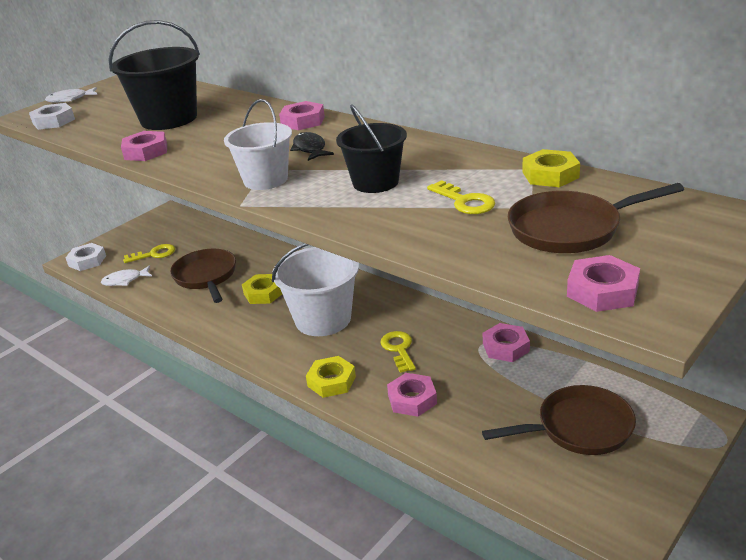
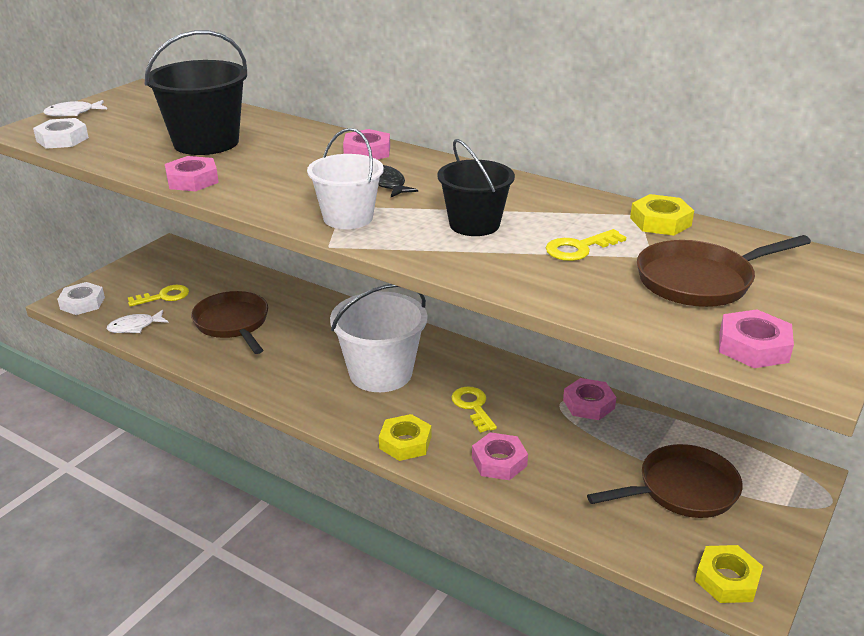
camera: 10 degrees left, 0 degrees up
(263, 293) = (305, 343): yellow nut -> yellow nut (727, 579)
(465, 201) = (579, 248): yellow key -> yellow key turned 105 degrees clockwise

